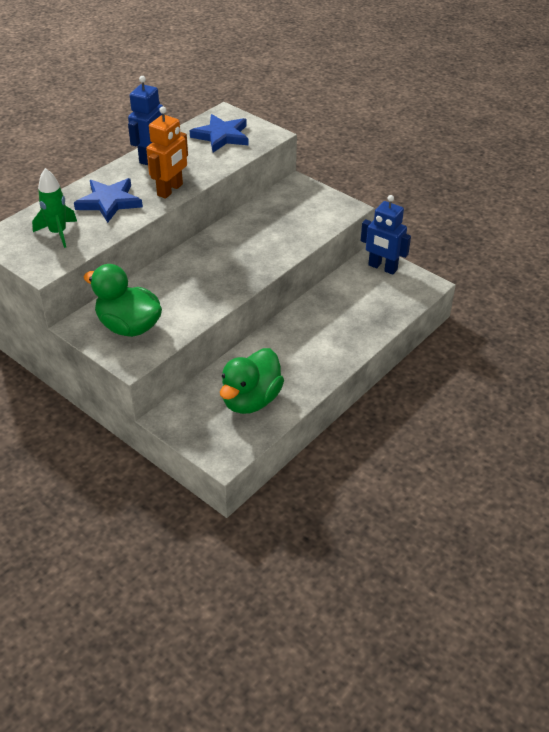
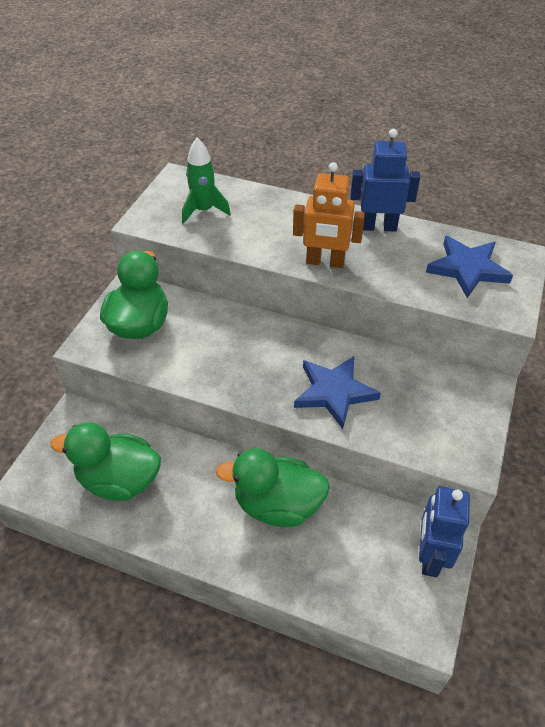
camera: 70 degrees right, 5 degrees up
(109, 202) = (275, 226): blue star -> blue star (334, 392)
(315, 322) = (277, 505): none -> green duck

